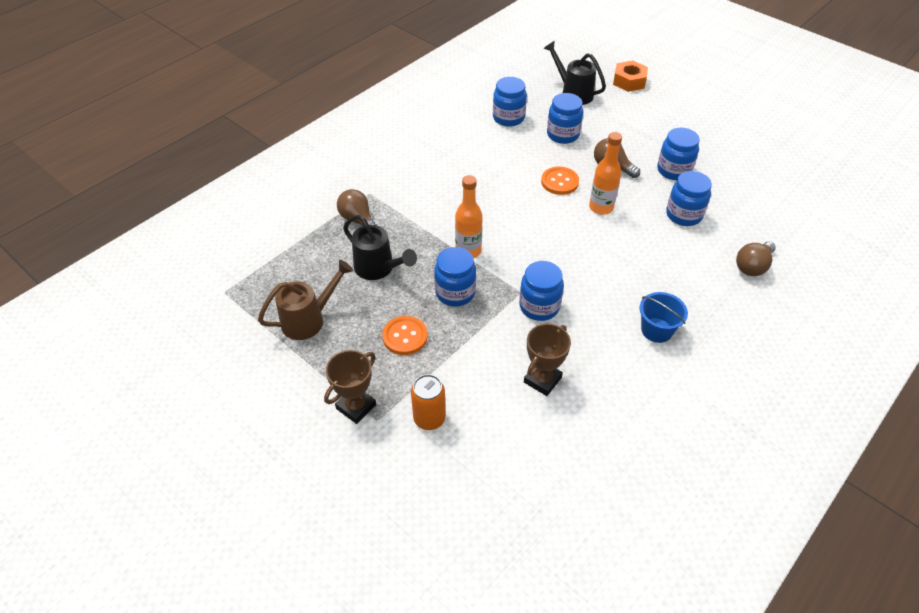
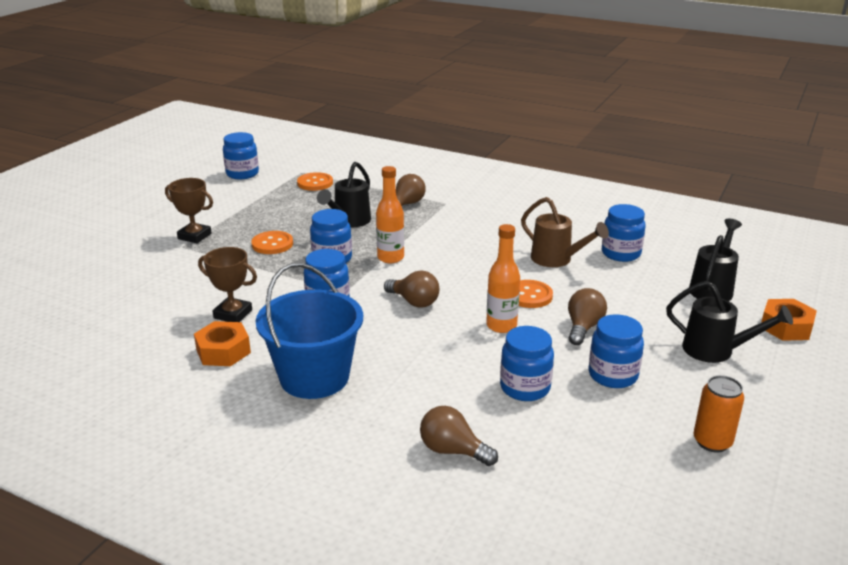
camera: 75 degrees right, 20 degrees down
(264, 284) = (315, 183): none -> orange button
(308, 320) = (281, 205): brown watering can -> brown watering can (556, 259)
(429, 419) = (184, 267): orange can -> orange can (712, 442)
(552, 249) = (414, 302): none -> brown light bulb
(563, 135) = (619, 289): blue jar -> blue jar (242, 174)
(607, 391) = (223, 351): none -> orange nut
(651, 118) = (715, 350): none -> black watering can
(656, 330) = (314, 377): blue bucket -> blue bucket, size x1.89

